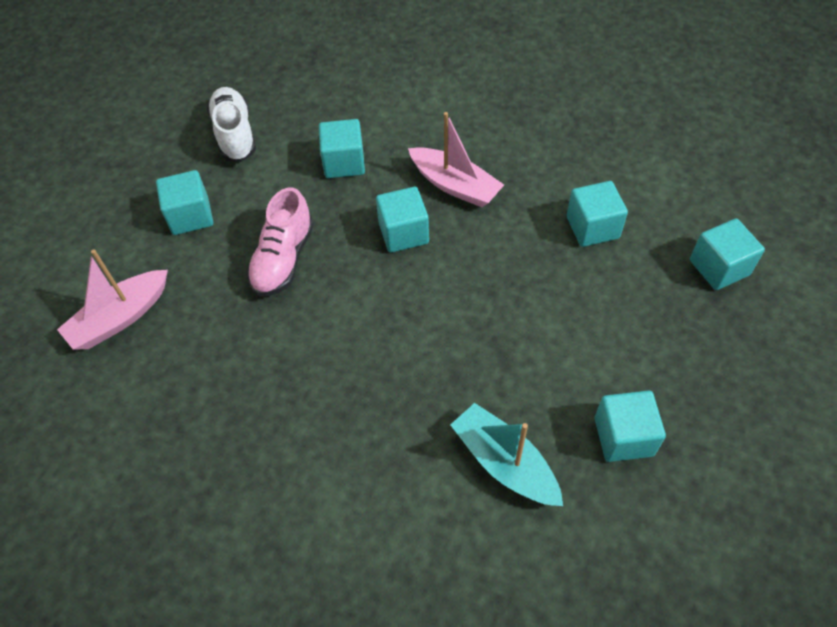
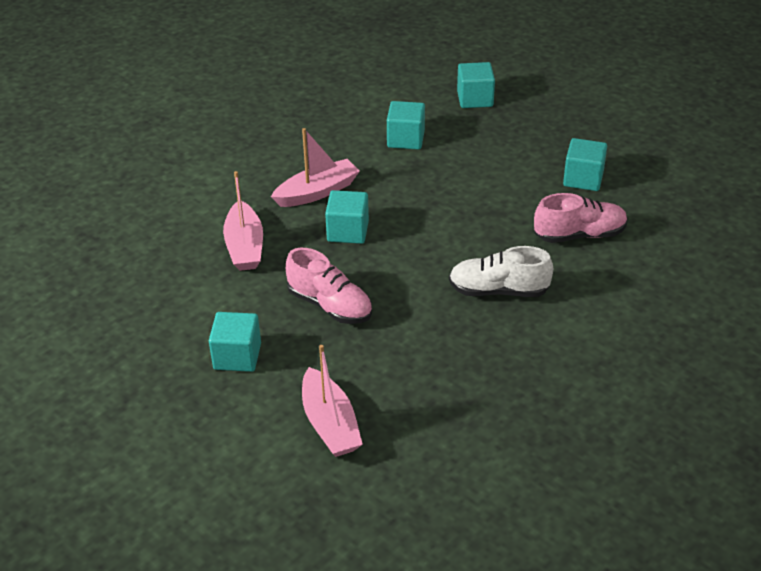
camera: 70 degrees left, 15 degrees down
(235, 135) = (153, 308): white shoe -> white shoe (498, 290)
(344, 163) = (245, 246): turquoise cube -> pink boat
(504, 463) = (579, 235): turquoise boat -> pink shoe

